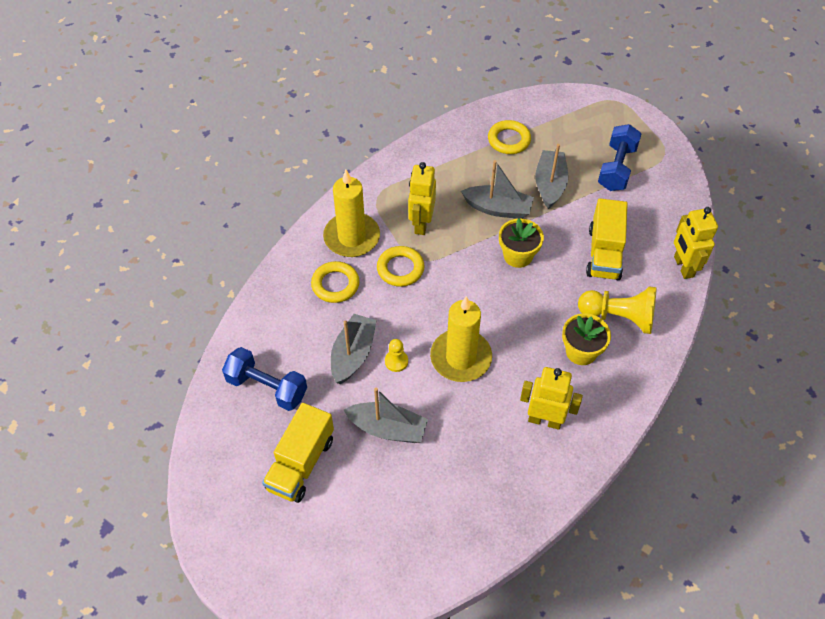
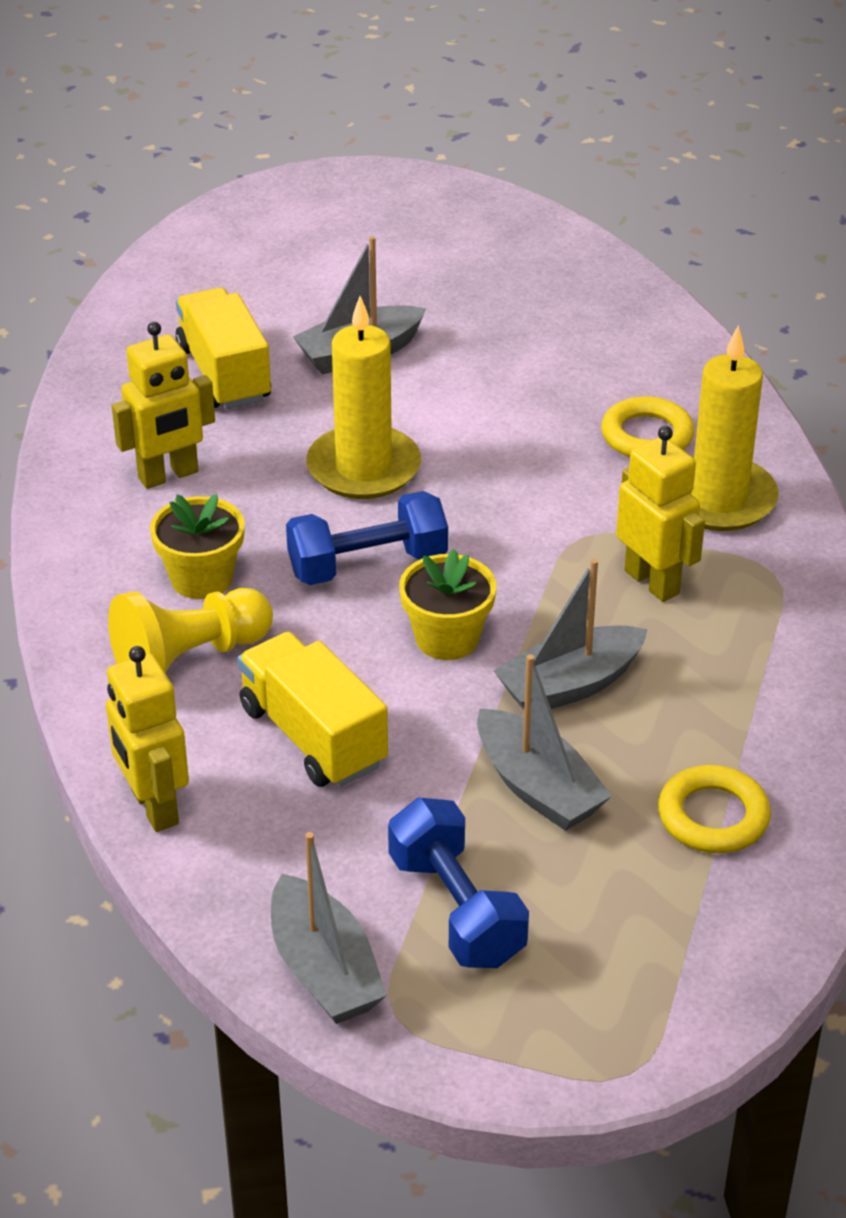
camera: 135 degrees right, 15 degrees down
(267, 387) = (557, 302): blue dumbbell -> blue dumbbell (367, 565)
(301, 463) = (415, 274): yellow truck -> yellow truck (224, 374)
(353, 354) = (507, 387): grey boat -> grey boat (324, 969)
(396, 361) = (442, 414): yellow pawn -> none
(400, 269) = (591, 508): yellow ring -> none
(683, 267) = (153, 807): yellow robot -> yellow robot turned 150 degrees counterclockwise

